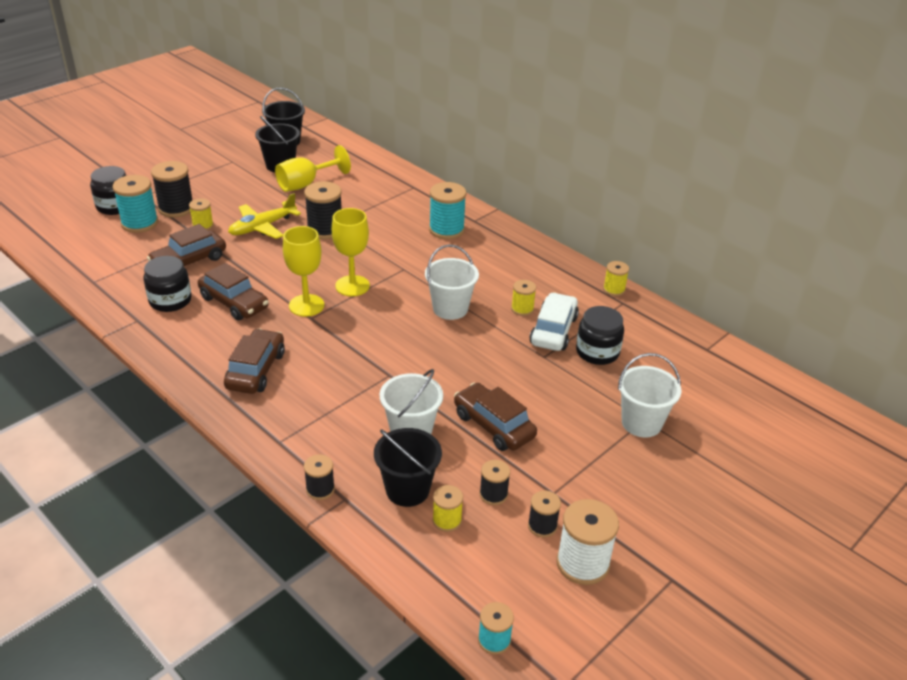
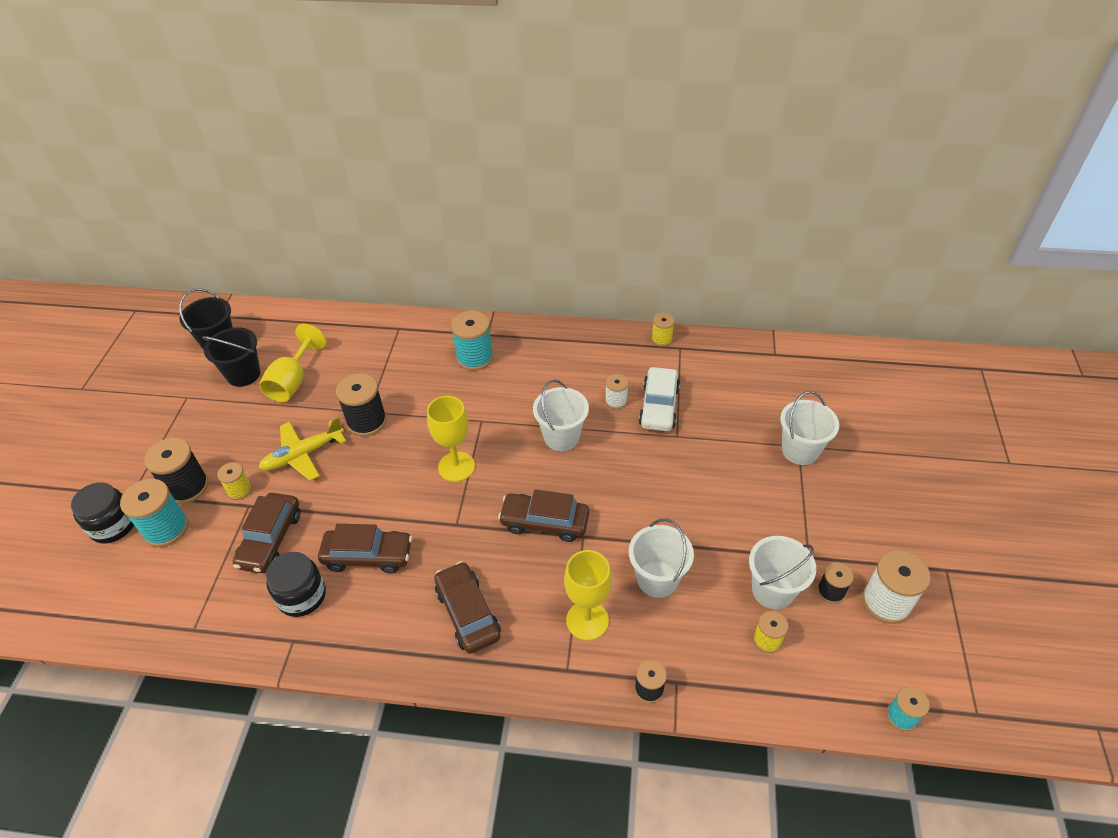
camera: 35 degrees left, 10 degrees up
(262, 227) = (303, 455): yellow plane -> yellow plane turned 45 degrees clockwise
(306, 305) = (438, 514): yellow goblet -> yellow goblet (587, 620)
(407, 490) = (711, 635): black bucket -> none
(493, 425) = (708, 527): brown car -> brown car (544, 522)
(493, 494) = (772, 590): black spool -> white bucket
(522, 309) = (616, 401): yellow spool -> white spool
(553, 330) = (659, 406): white car -> white car turned 150 degrees counterclockwise
(597, 352) = (709, 406): black jar -> none

